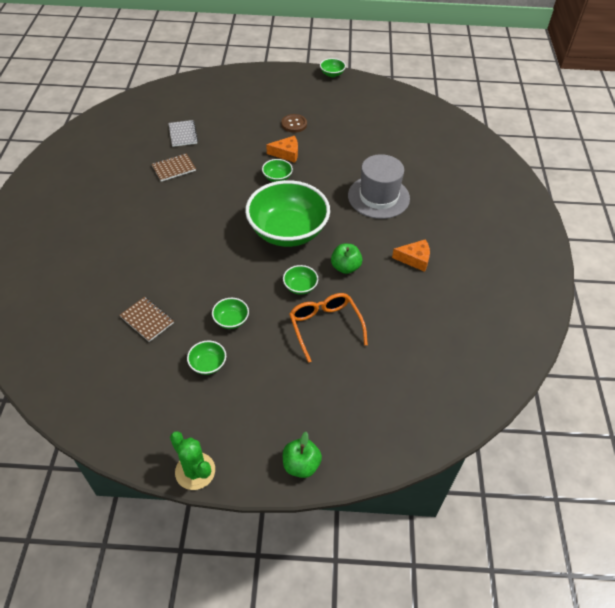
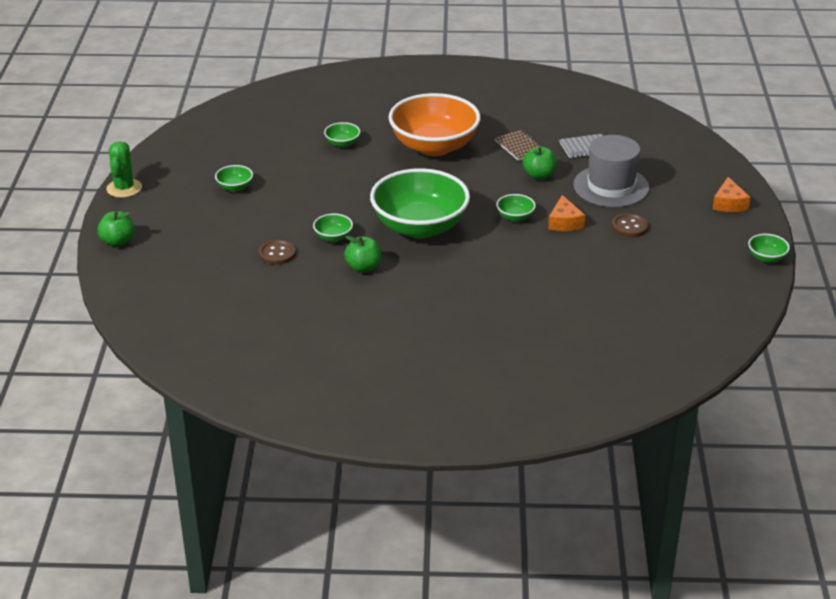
camera: 90 degrees right, 15 degrees down
(147, 320) = (291, 151): brown notebook -> none
(162, 218) = (434, 146): none -> orange bowl
(195, 471) = (124, 188): green cactus -> green cactus turned 45 degrees counterclockwise
(219, 161) = (539, 175): none -> green apple
(231, 320) = (288, 197): green bowl -> green bowl (342, 143)
(325, 326) = (277, 253): orange glasses -> brown button
(378, 197) = (490, 294): grey hat -> grey hat (611, 186)
(414, 259) = (378, 319): orange cheese -> orange cheese (729, 203)

